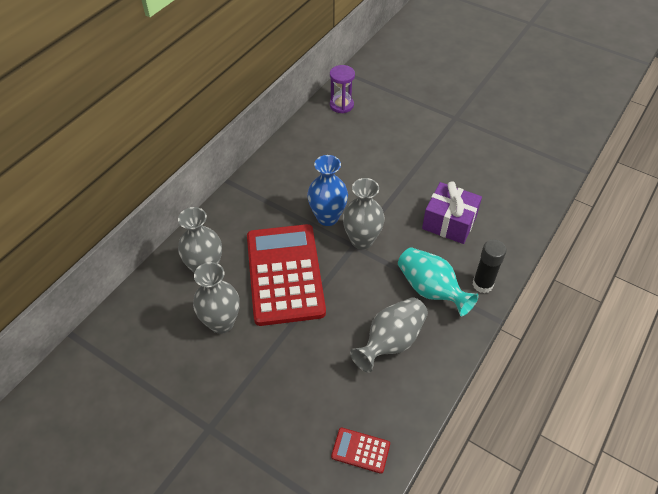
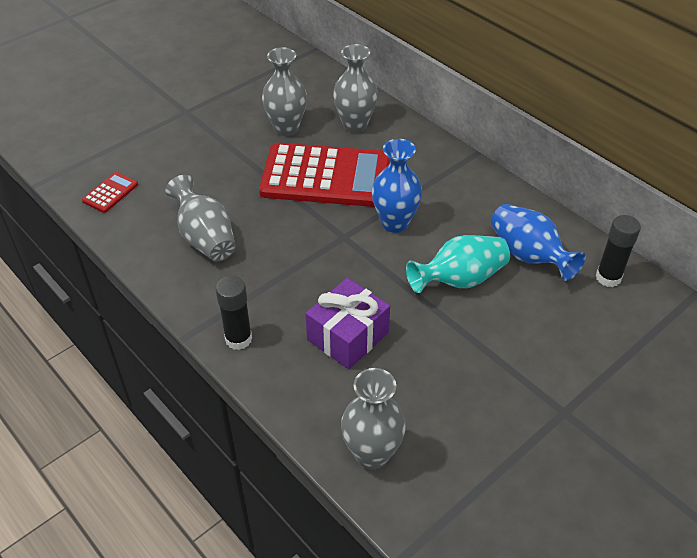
camera: 105 degrees right, 5 degrees down
(335, 142) = (528, 255): none -> blue vase
(341, 105) = (608, 277): purple hourglass -> black glue stick
(362, 240) = (349, 245): grey vase -> grey vase (372, 454)
(431, 290) = (253, 288): turquoise vase -> turquoise vase (460, 280)

